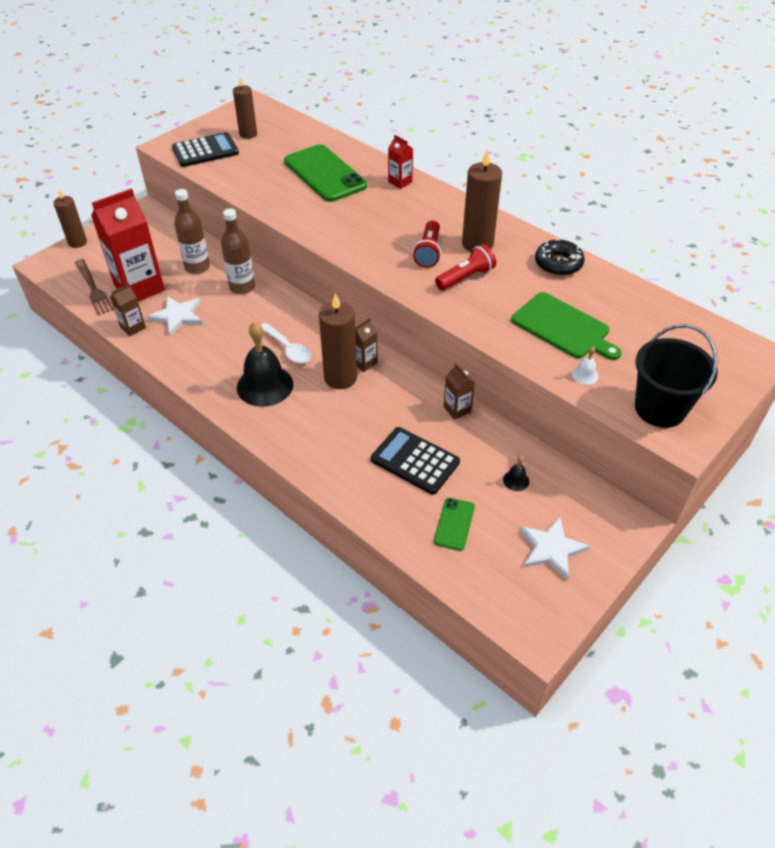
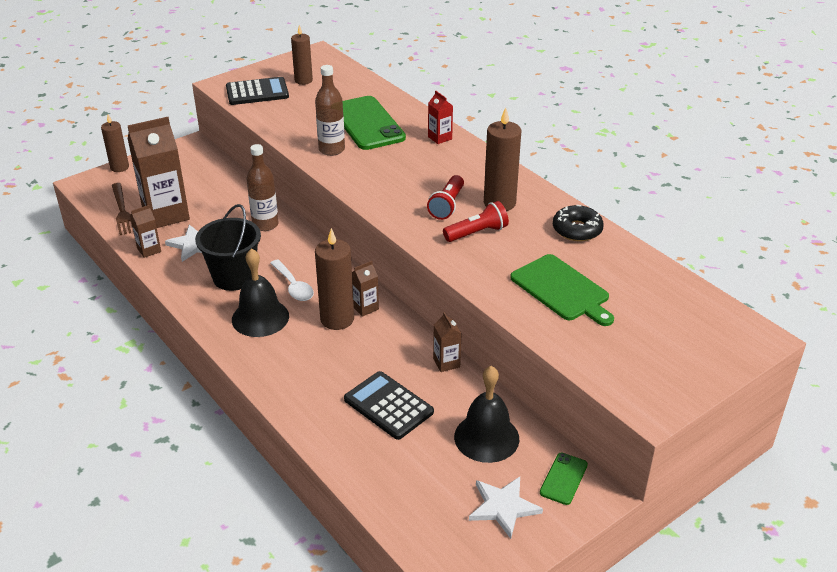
camera: 10 degrees right, 10 degrees down
(139, 287) = (166, 214): red carton -> brown carton
(197, 267) = (227, 201): brown bottle -> brown bottle (331, 149)
(454, 524) = (410, 470): green phone -> green phone (563, 479)
(516, 480) = (486, 437): black bell -> black bell, size x2.38
(585, 375) = (569, 336): white bell -> none
(660, 408) = (637, 377): black bucket -> black bucket (234, 277)

